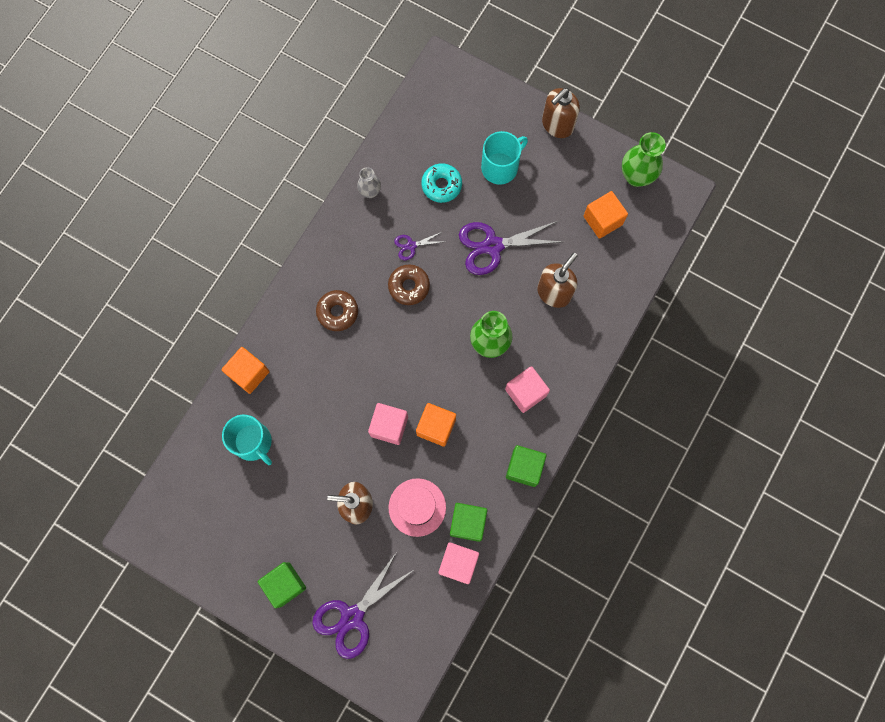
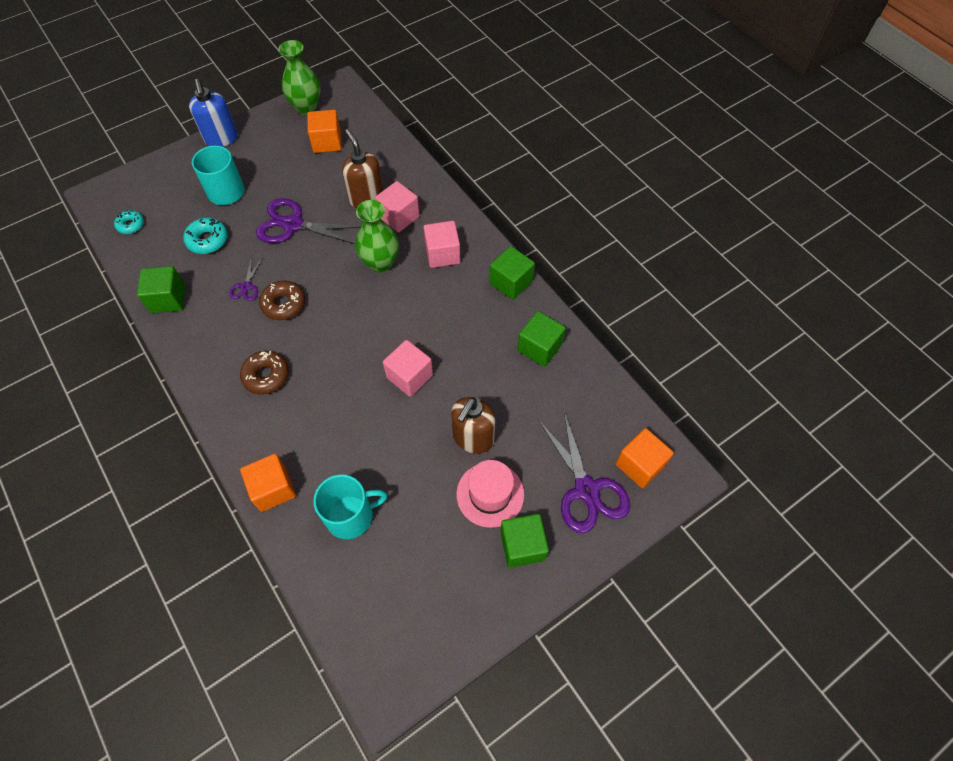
camera: 65 degrees left, 15 degrees down
(370, 192) = (168, 299): grey vase -> green cube
(417, 507) = (503, 384): pink hat -> pink hat (490, 494)
(425, 114) = (131, 225): none -> turquoise donut
(436, 427) = (433, 336): orange cube -> orange cube (640, 465)
(458, 563) = (574, 371): pink cube -> pink cube (399, 217)
(493, 246) = (293, 225): purple scissors -> purple scissors turned 90 degrees clockwise
(557, 125) = (221, 139): brown soap dispenser -> blue soap dispenser

